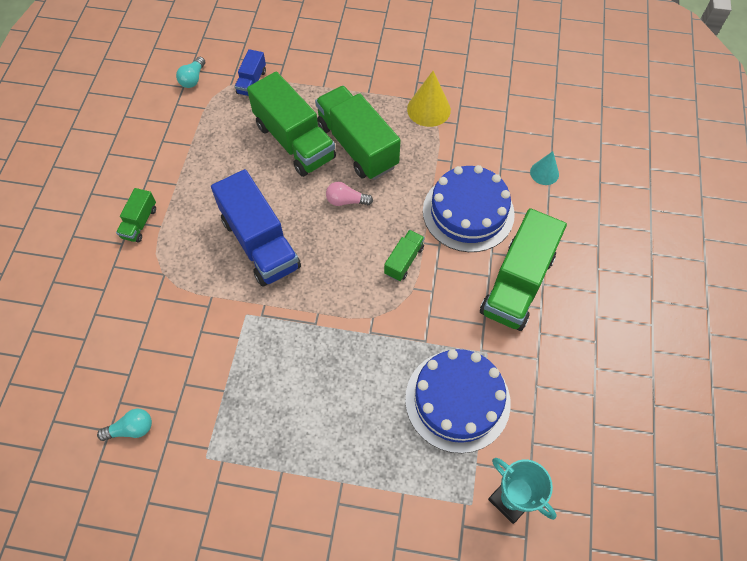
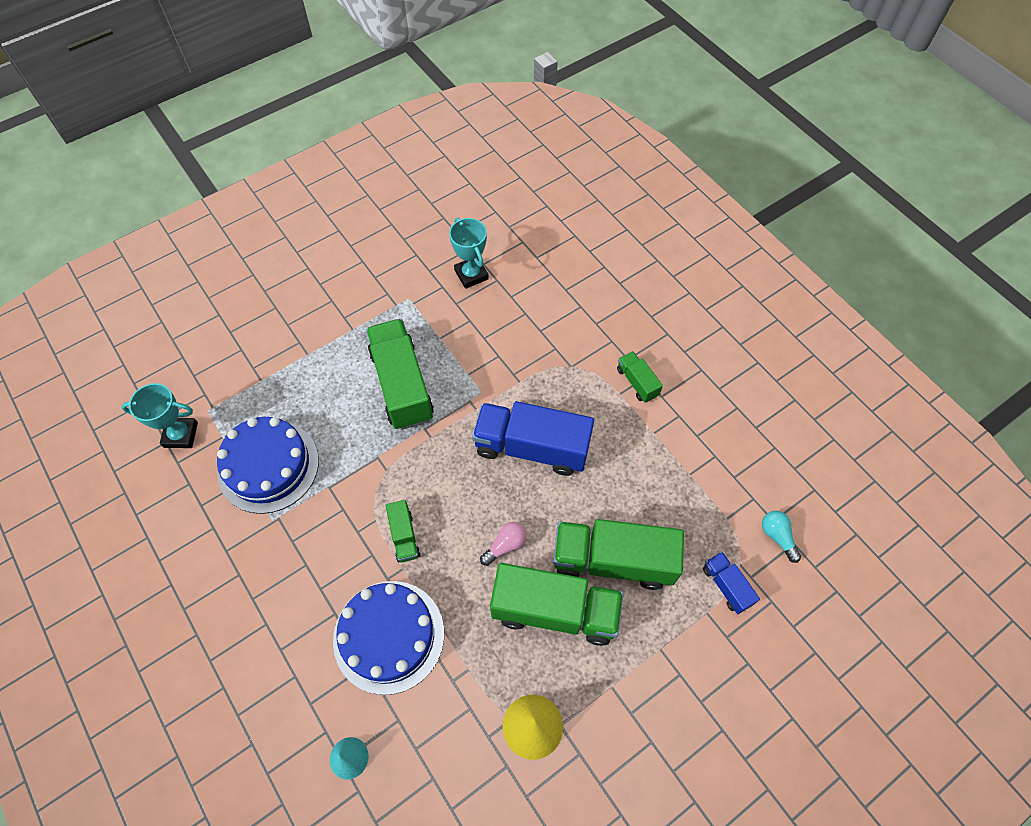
camera: 135 degrees right, 0 degrees up
(131, 429) = (471, 275): turquoise light bulb -> turquoise trophy
(517, 284) = (289, 602): green truck -> green truck (402, 385)

